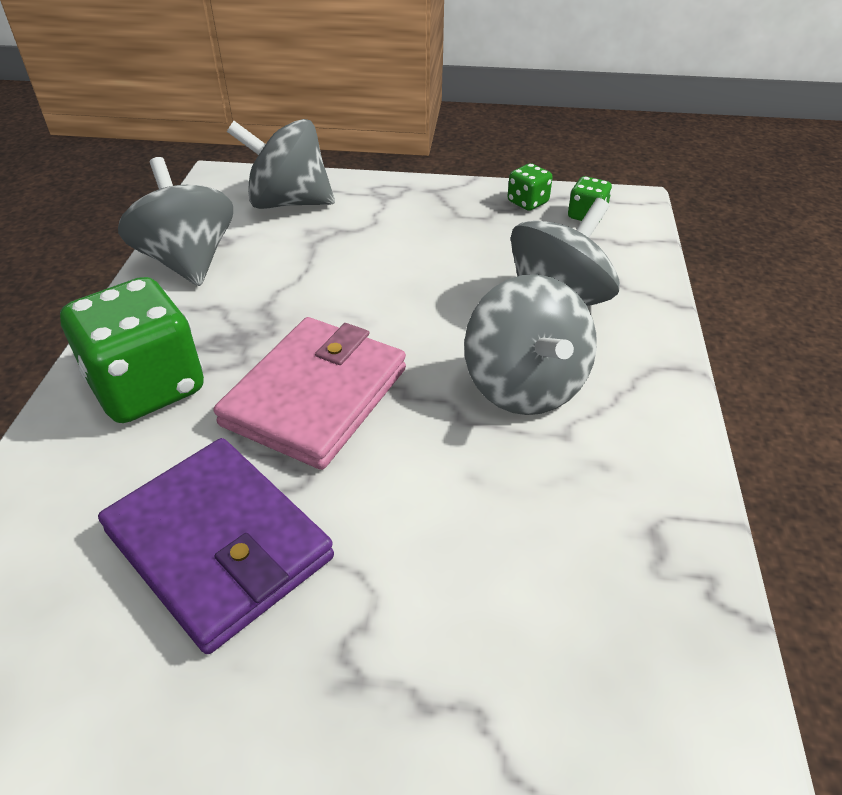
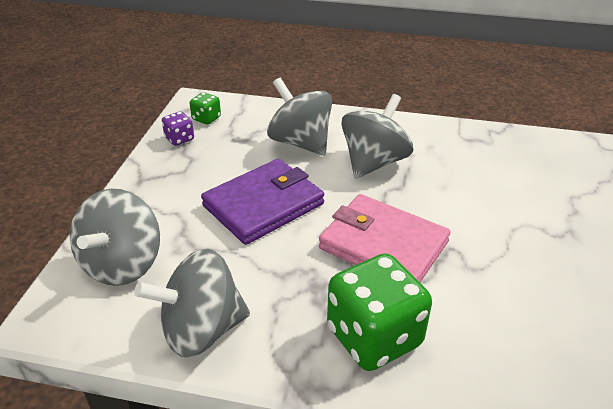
camera: 85 degrees left, 5 degrees down
(218, 545) = (509, 284): purple wallet -> purple wallet (263, 205)
(524, 386) = (374, 162): grey spinning top -> grey spinning top turned 45 degrees counterclockwise
(527, 202) = (179, 139): green dice -> purple dice

